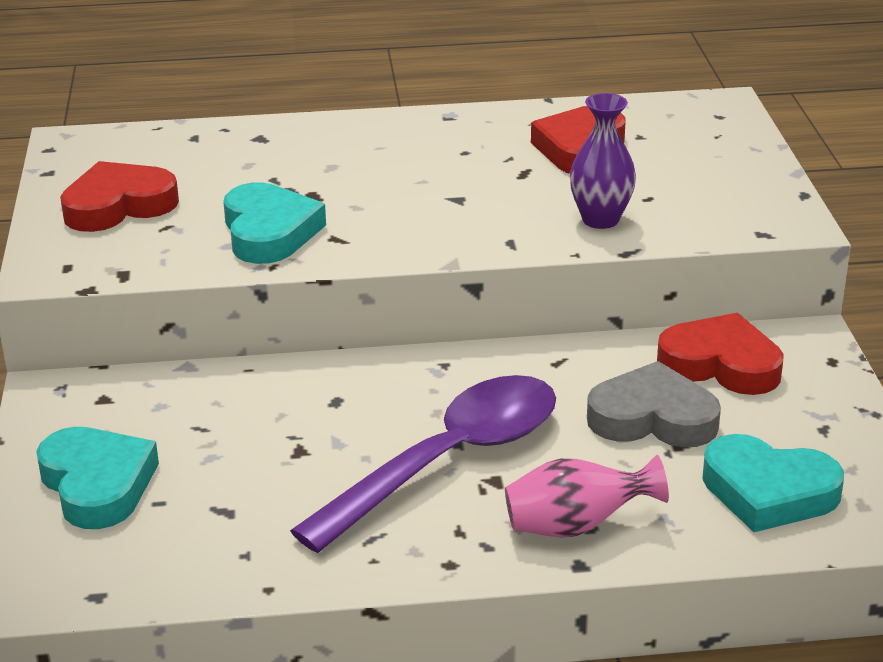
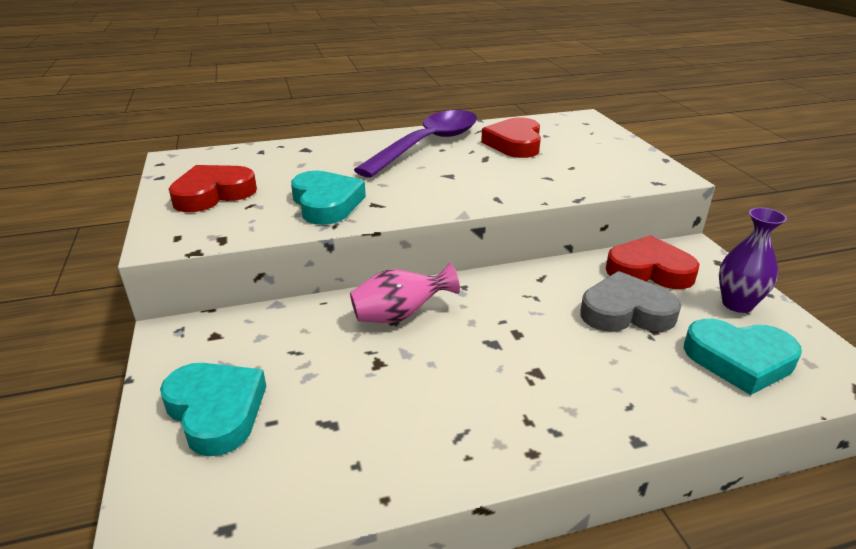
camera: 10 degrees left, 0 degrees up
(448, 461) = (495, 359): purple spoon -> purple spoon (428, 144)
(576, 526) = (616, 405): pink vase -> pink vase (399, 315)
(600, 219) = (549, 181): purple vase -> purple vase (737, 304)

